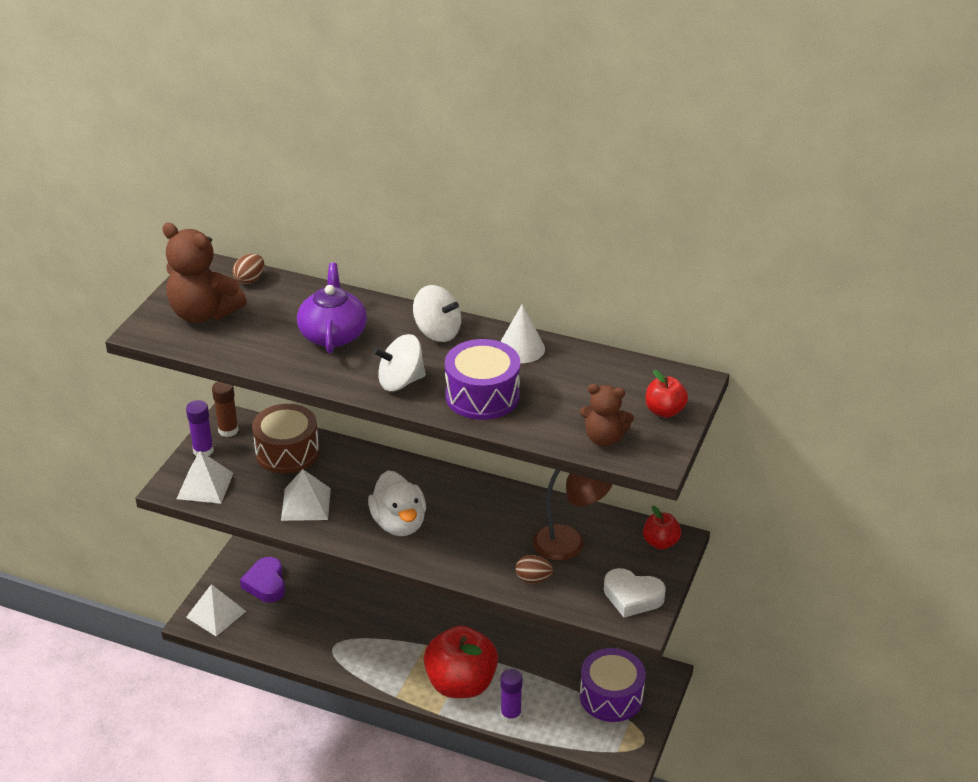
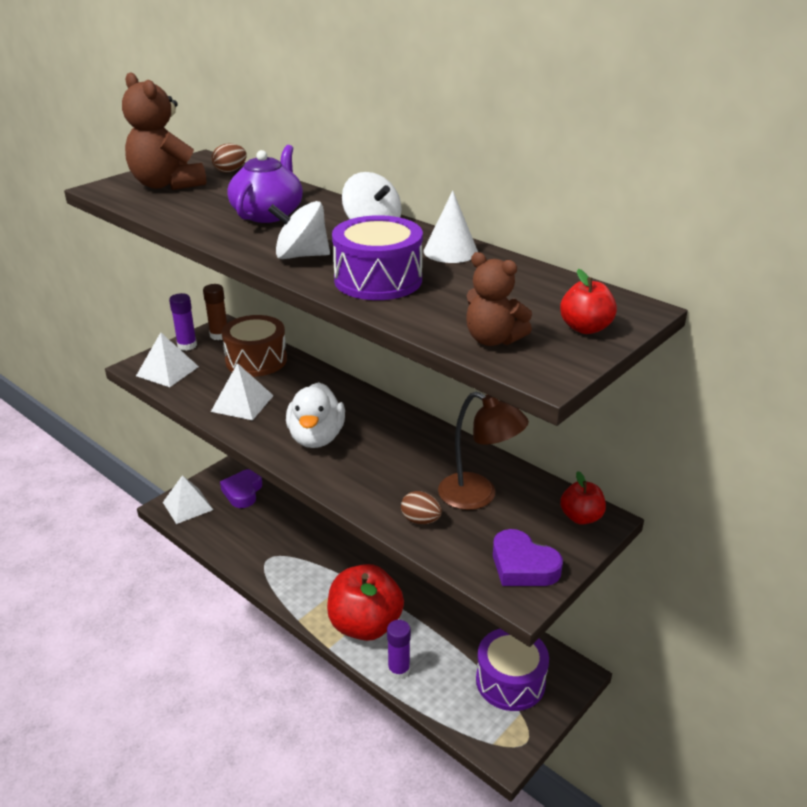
camera: 20 degrees right, 5 degrees down
(632, 597) = (523, 566): white heart -> purple heart

